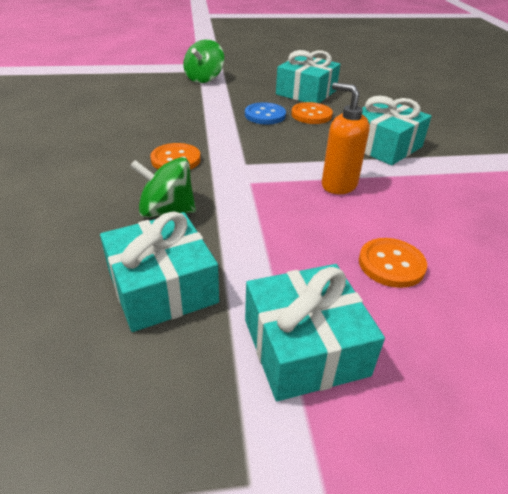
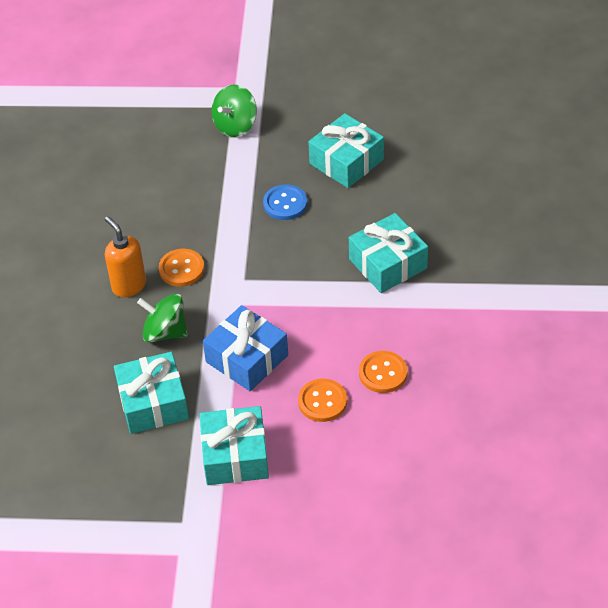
camera: 15 degrees right, 10 degrees up
(275, 228) = (247, 358): none -> blue gift
(311, 115) = (335, 206): orange button -> orange button (383, 373)
(338, 185) = (319, 315): orange soap dispenser -> orange soap dispenser (129, 285)

